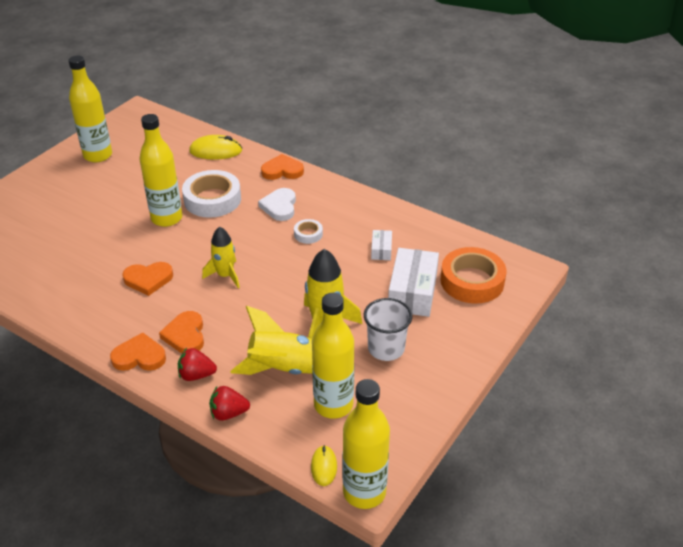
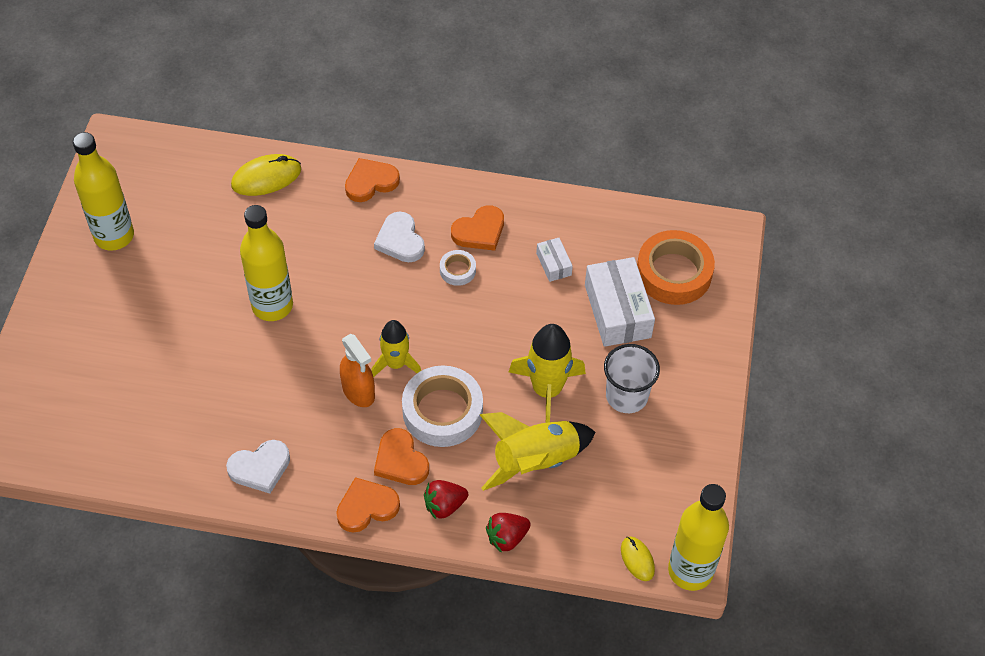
camera: 25 degrees left, 15 degrees up
(85, 308) = (260, 468): none -> white heart
(148, 279) = (309, 402): orange heart -> orange heart (479, 231)
(187, 284) = (358, 392): none -> orange spray bottle
(212, 199) = (311, 257): white tape -> white tape (442, 411)
(333, 405) = (609, 485): yellow bottle -> none

